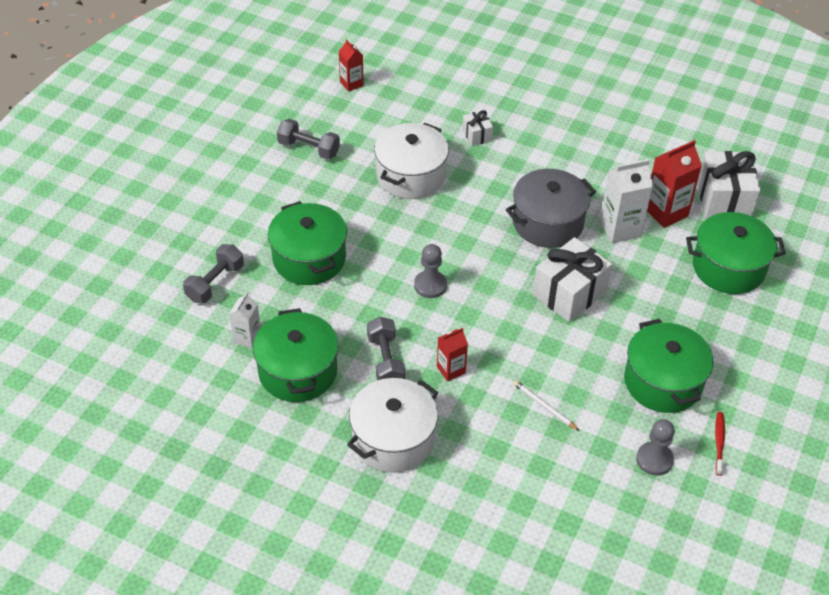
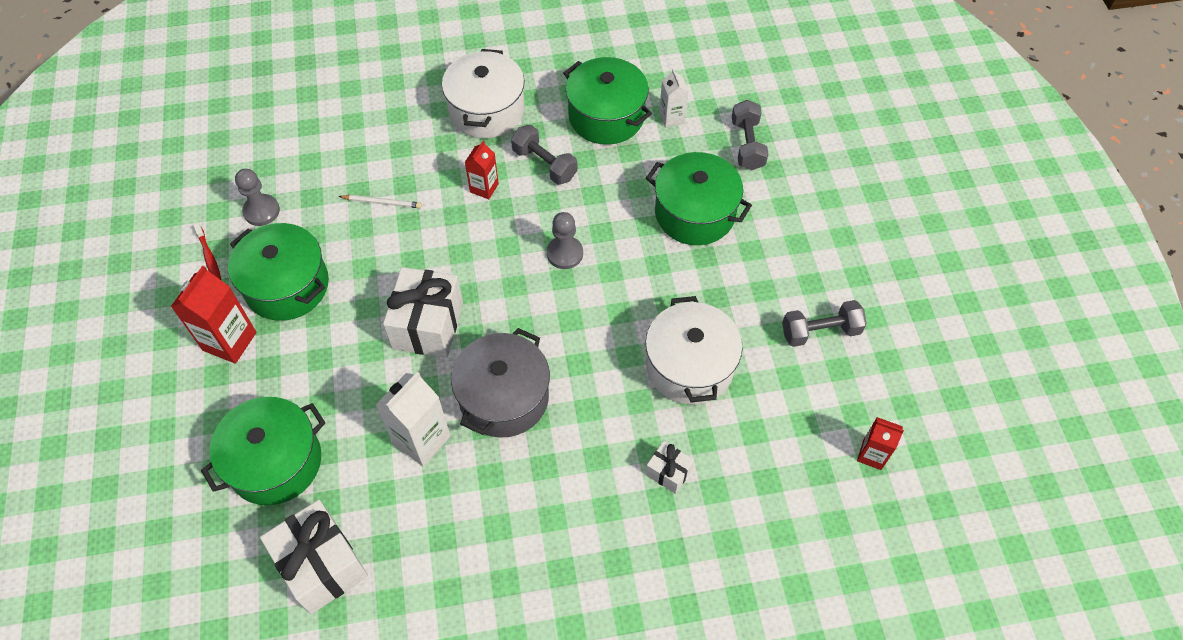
camera: 145 degrees right, 10 degrees up
(666, 212) = (382, 498): red carton -> red carton (229, 341)

